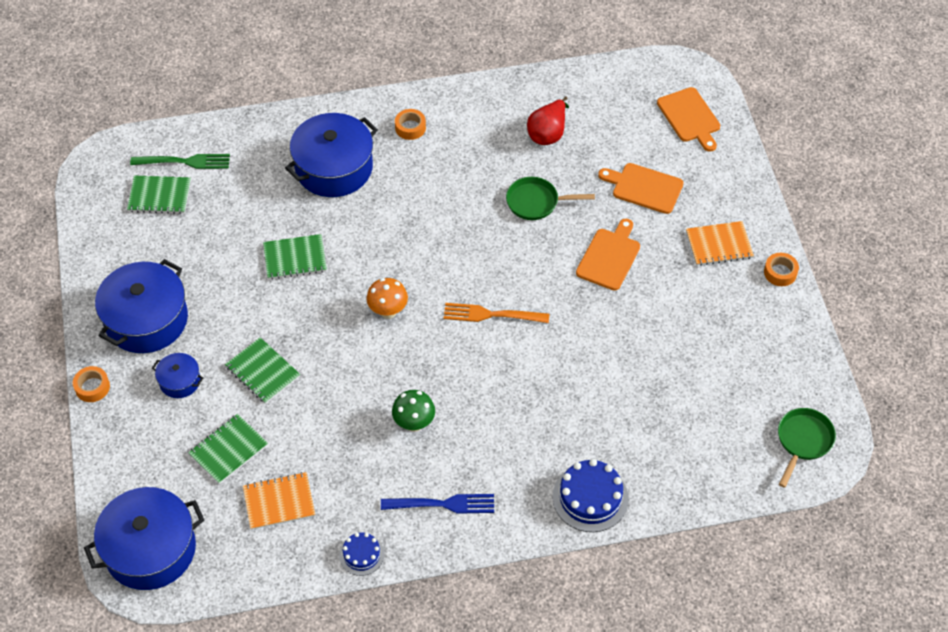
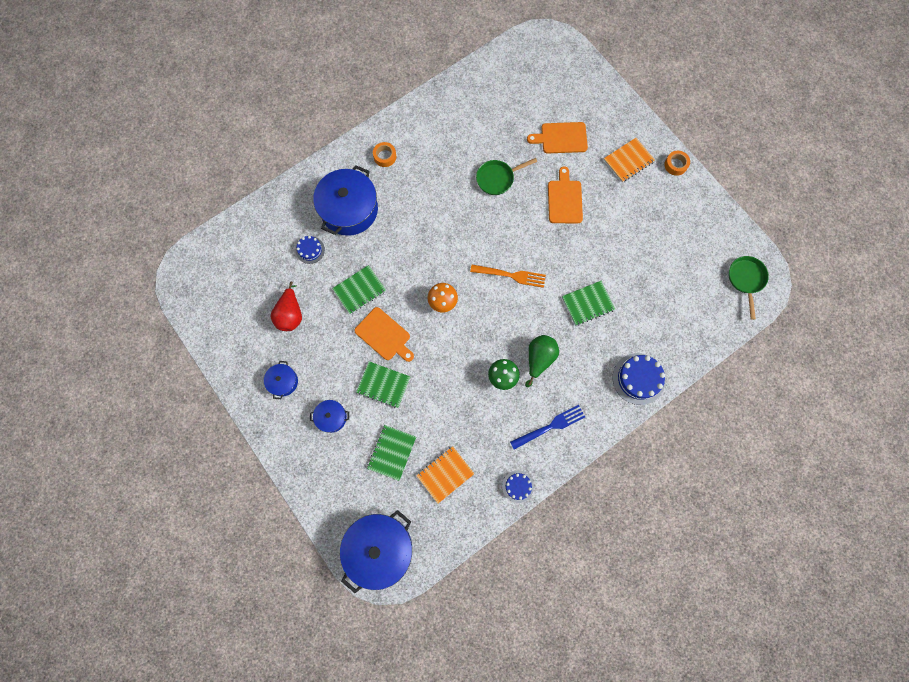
camera: 25 degrees left, 20 degrees up
(92, 387) = (274, 449): orange tape -> none
(146, 319) = (283, 381): blue pot -> blue pot, size x0.48
(159, 196) = (239, 283): green notebook -> green notebook (588, 303)
(185, 162) = (243, 248): green fork -> none
(262, 193) = (310, 250): none -> blue cake
(473, 422) = (539, 359): none -> green pear
(491, 315) = (511, 275): orange fork -> orange fork turned 150 degrees counterclockwise
(548, 133) = (479, 123): red pear -> red pear (290, 314)
(690, 117) = (564, 72): orange cutting board -> orange cutting board (384, 335)

